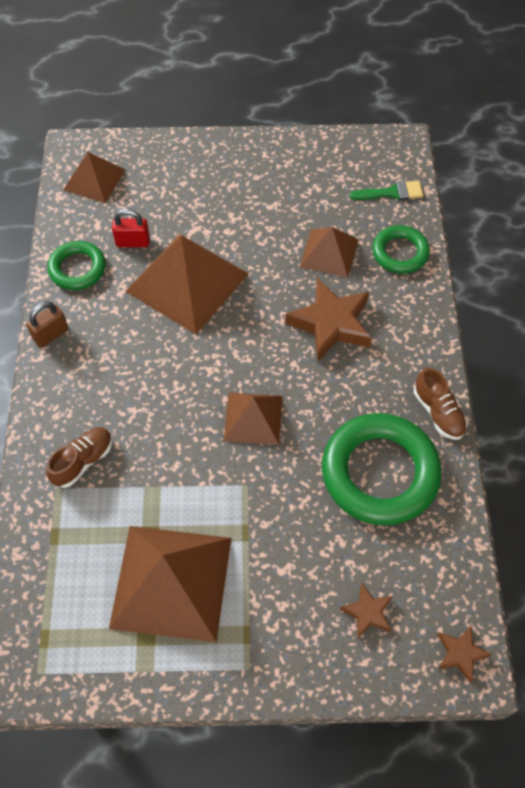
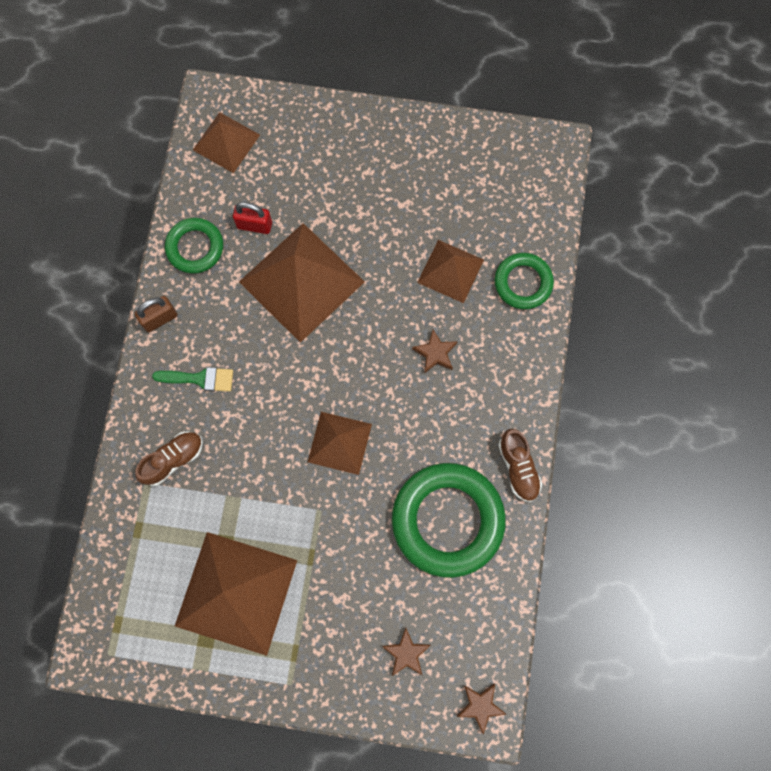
camera: 10 degrees right, 15 degrees up
(331, 324) = (435, 353): brown star -> brown star, size x0.51
(392, 193) = (531, 209): green brush -> green brush (200, 379)

